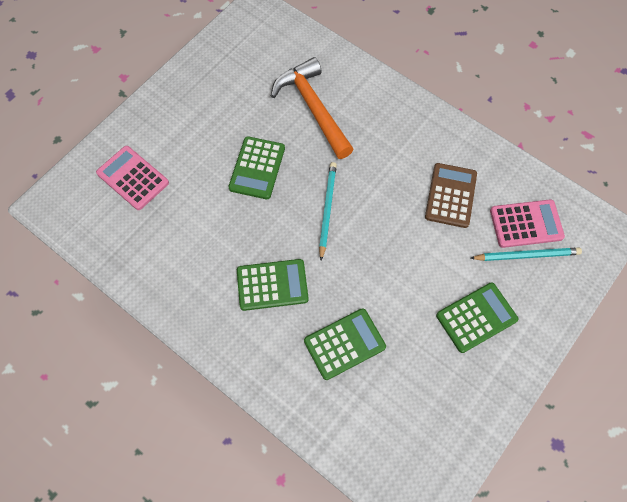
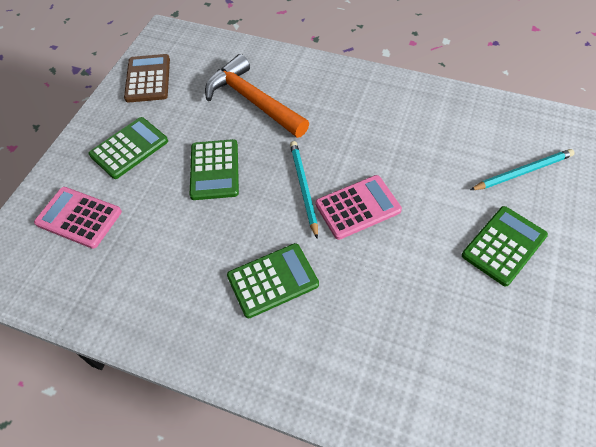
camera: 15 degrees left, 10 degrees down
(344, 344) = (377, 318): green calculator -> green calculator (129, 148)
(450, 195) = (422, 140): brown calculator -> brown calculator (148, 79)
(526, 224) = (507, 144): pink calculator -> pink calculator (358, 207)

